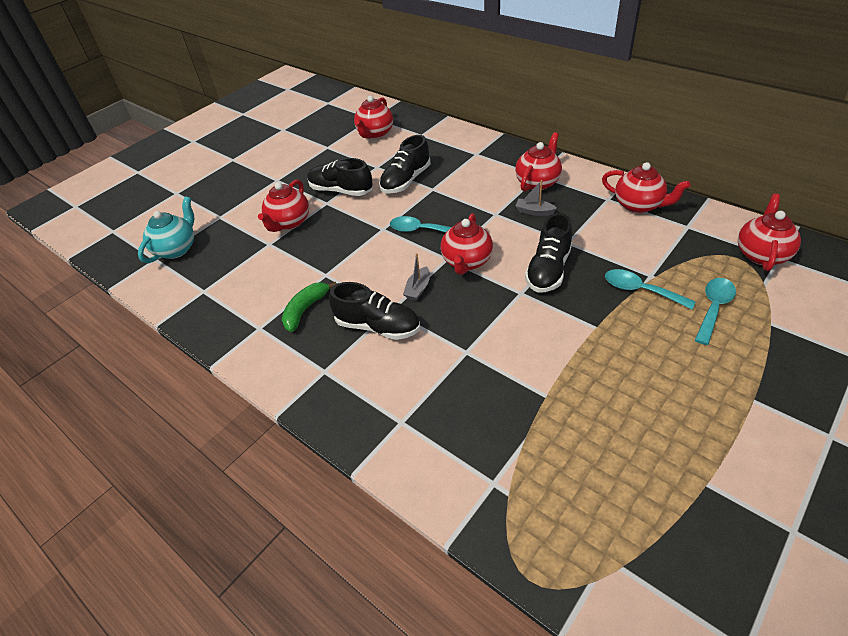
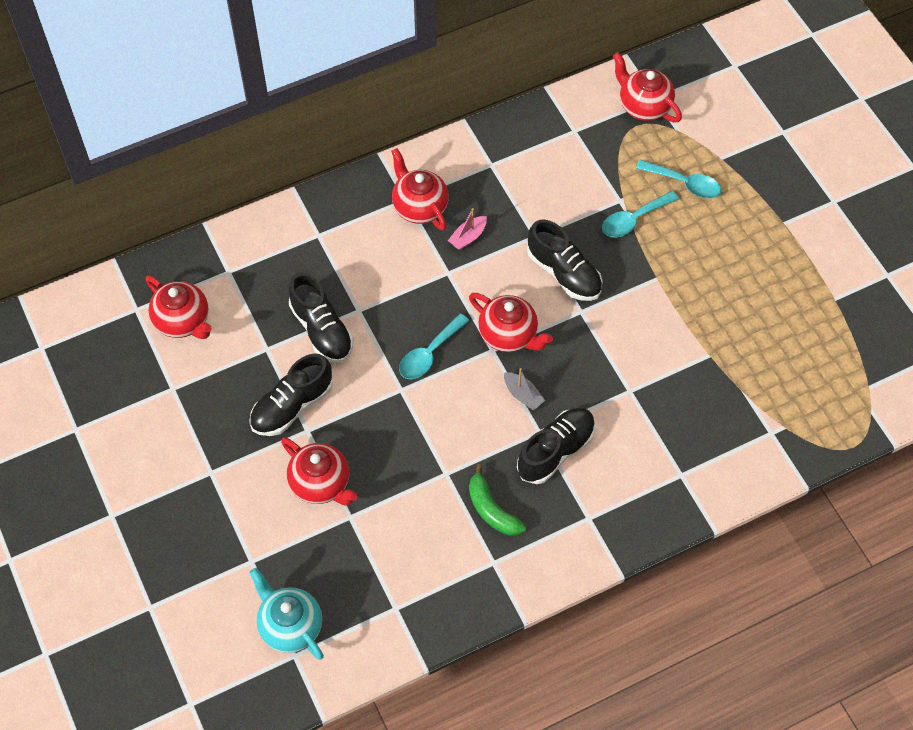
camera: 70 degrees left, 15 degrees up
(534, 211) = (468, 237): grey boat -> pink boat
(638, 205) = (518, 147): red teapot -> none
(713, 308) = (684, 183): turquoise spoon -> turquoise spoon turned 150 degrees clockwise

